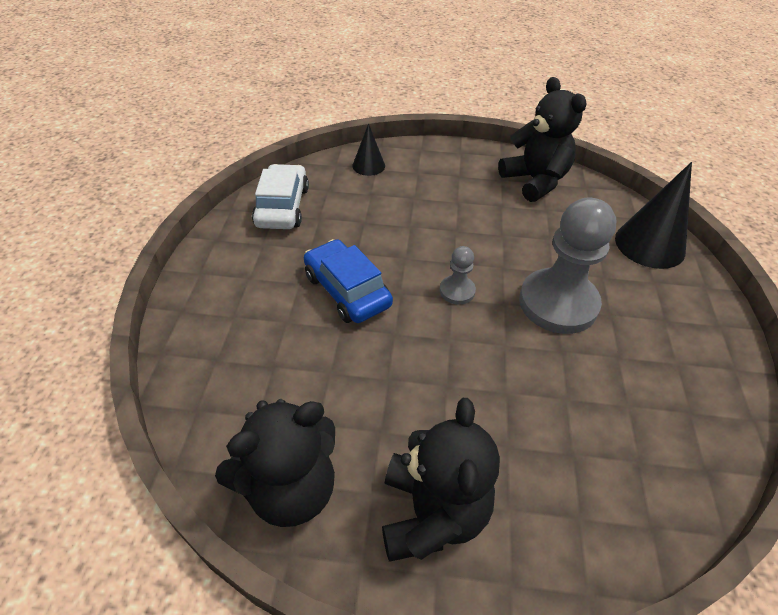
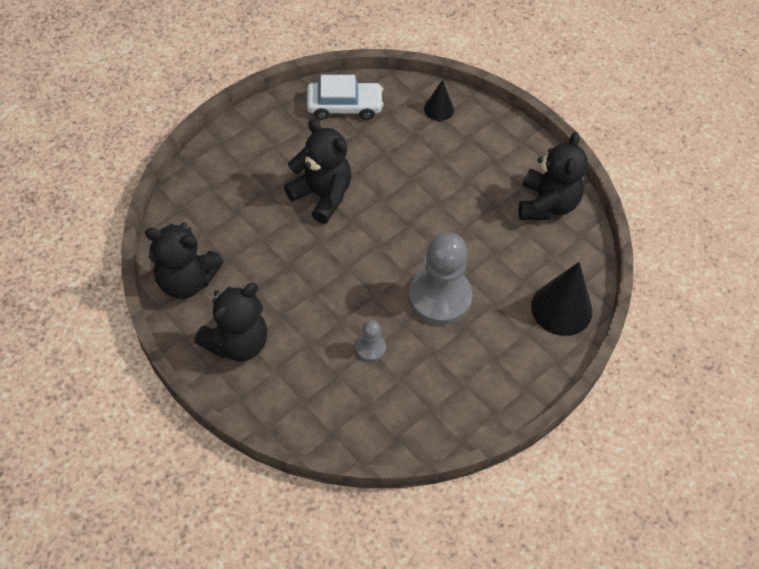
camera: 40 degrees right, 10 degrees up
(282, 207) = (344, 106): white car -> white car turned 45 degrees clockwise
(347, 290) = (322, 195): blue car -> black teddy bear
(457, 291) = (387, 243): grey pawn -> grey pawn (370, 348)

